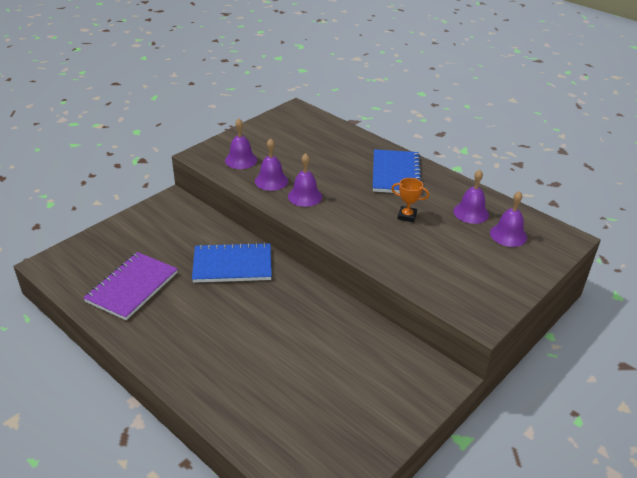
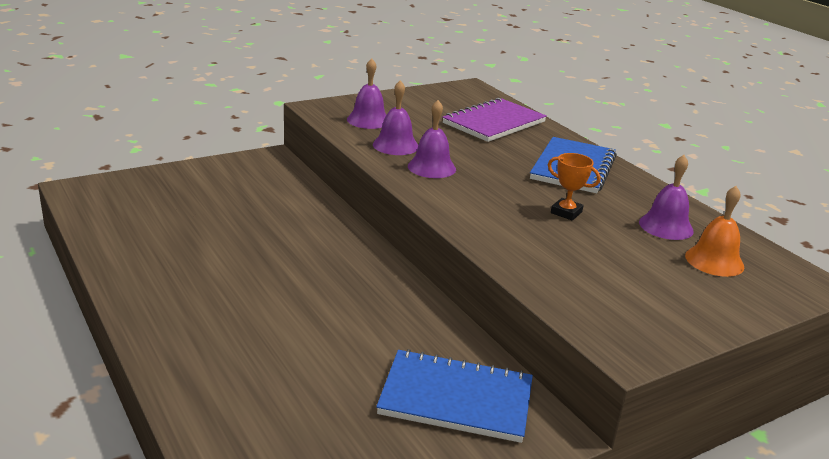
camera: 15 degrees right, 10 degrees down
(132, 287) = (163, 231): purple notebook -> purple notebook (494, 123)
(232, 265) = (306, 234): blue notebook -> blue notebook (456, 399)
(508, 235) = (714, 261): purple bell -> orange bell

